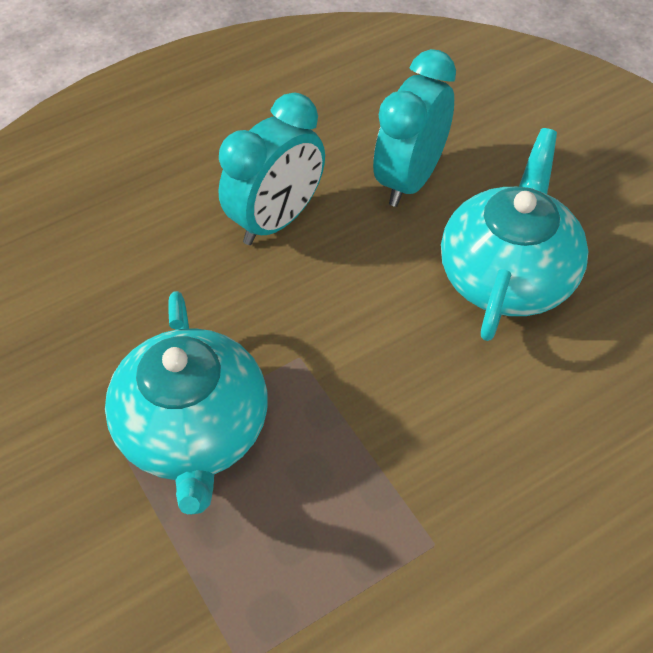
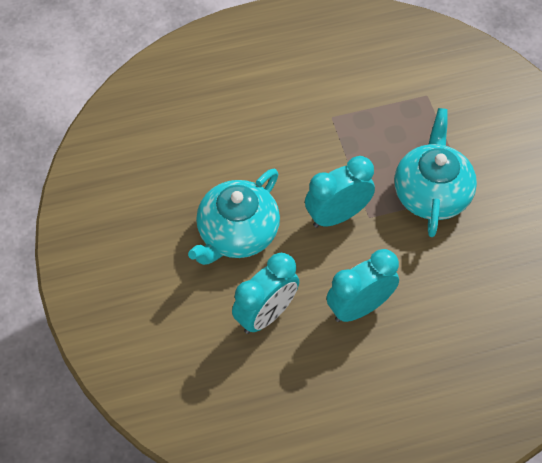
camera: 165 degrees left, 5 degrees up
(354, 345) = (337, 215): none -> turquoise clock

